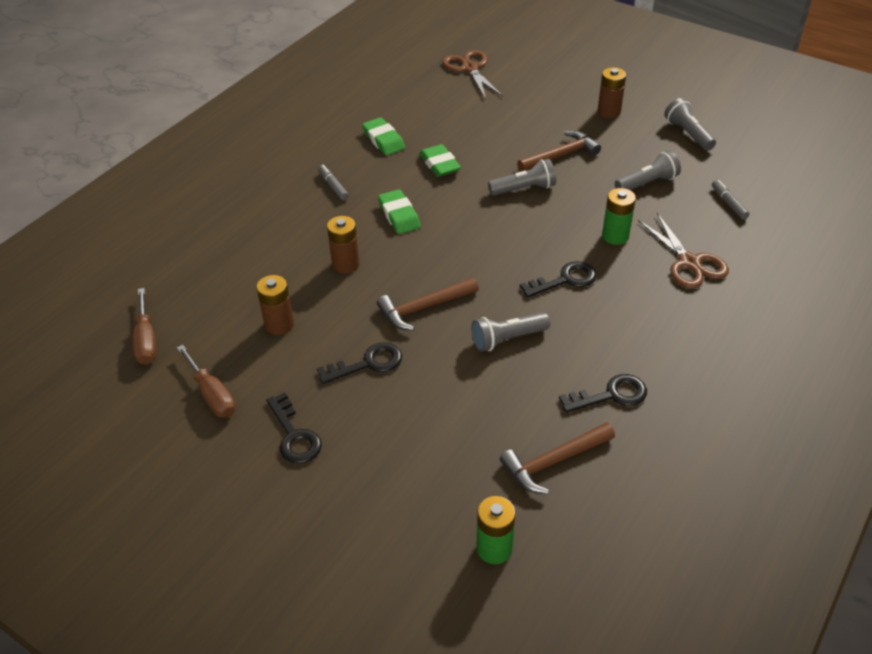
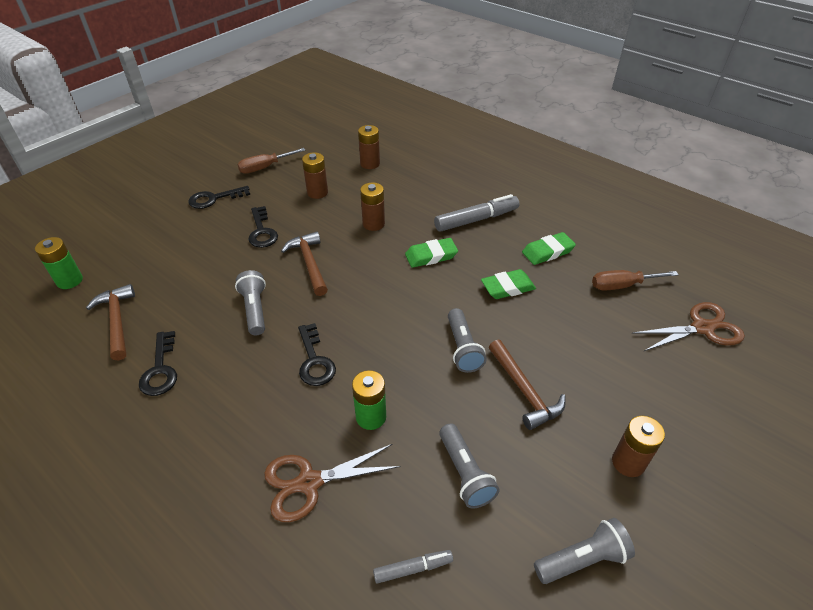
camera: 95 degrees right, 0 degrees up
(146, 340) = (322, 142): brown screwdriver -> brown screwdriver (622, 285)
(211, 282) = (370, 164): none -> brown battery
(333, 186) = (476, 220): grey marker -> grey marker, size x1.87

